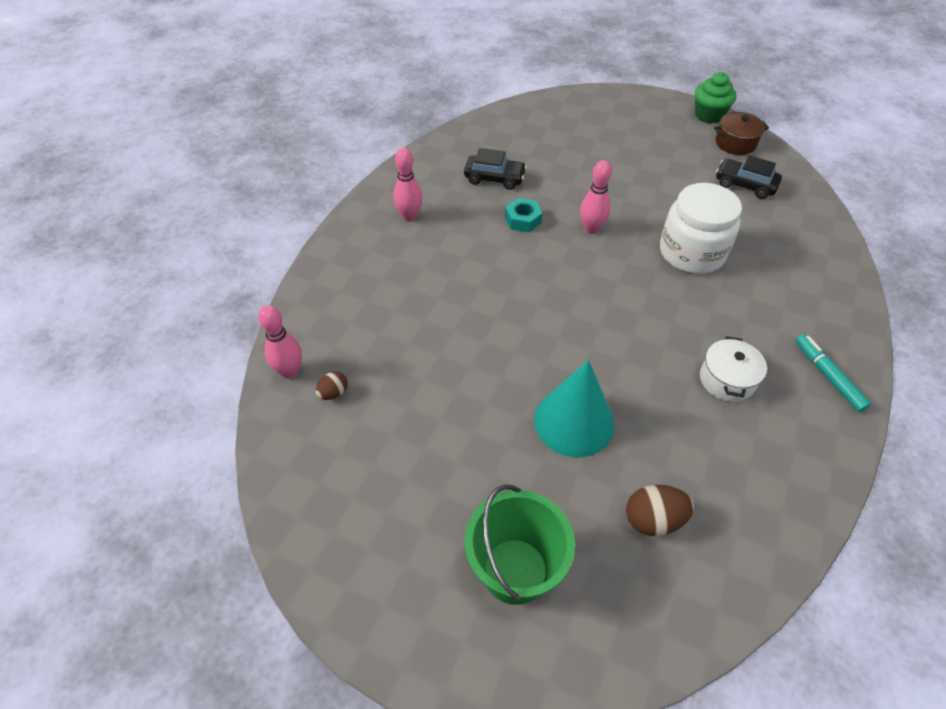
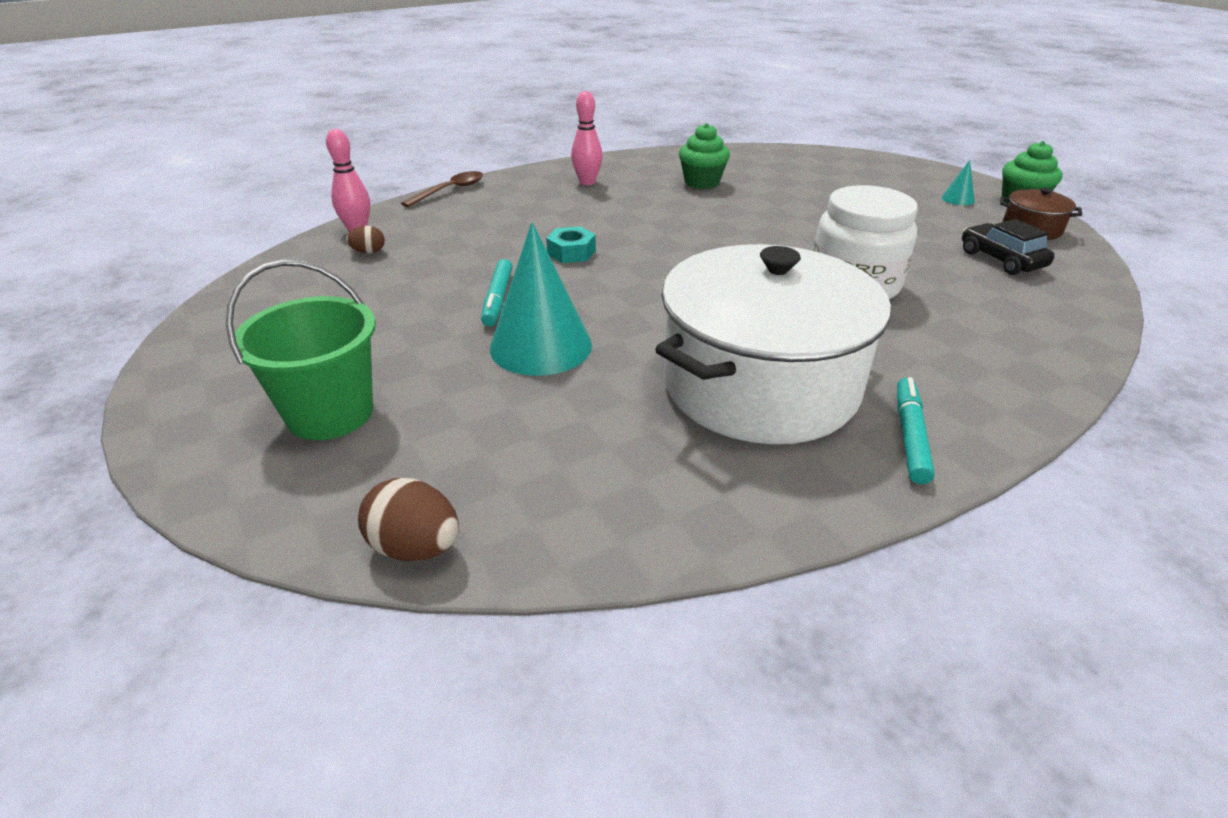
camera: 35 degrees right, 15 degrees down
(308, 280) = (450, 191): none -> brown spoon
(494, 178) = (702, 182): black car -> green cupcake
(494, 391) = (498, 299): none -> turquoise marker
(523, 220) = (691, 212): turquoise nut -> turquoise nut (571, 252)
(591, 229) = (756, 236): pink bowling pin -> none
(653, 520) = (513, 446): brown egg -> brown egg (415, 547)
(671, 126) = (957, 199): none -> turquoise cone
(726, 380) = (760, 385): white pot -> white pot, size x2.46

